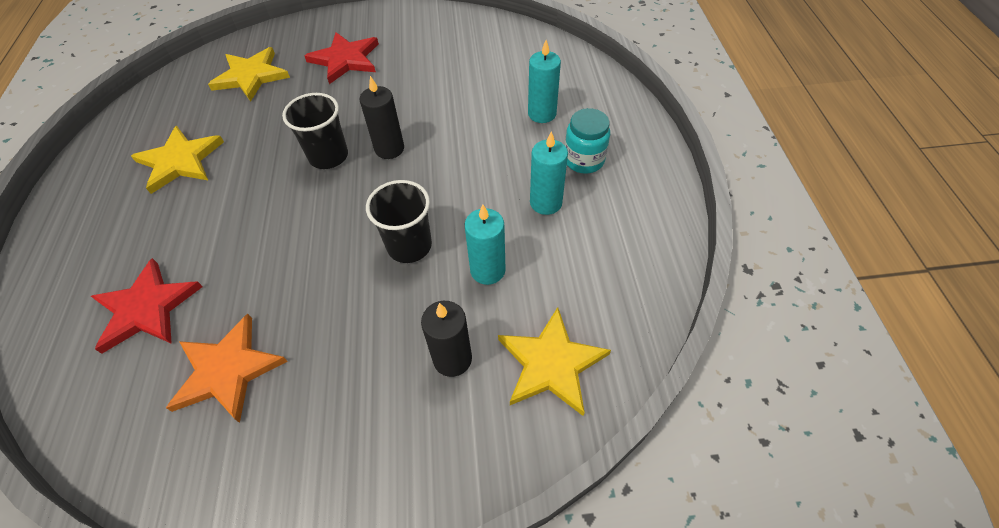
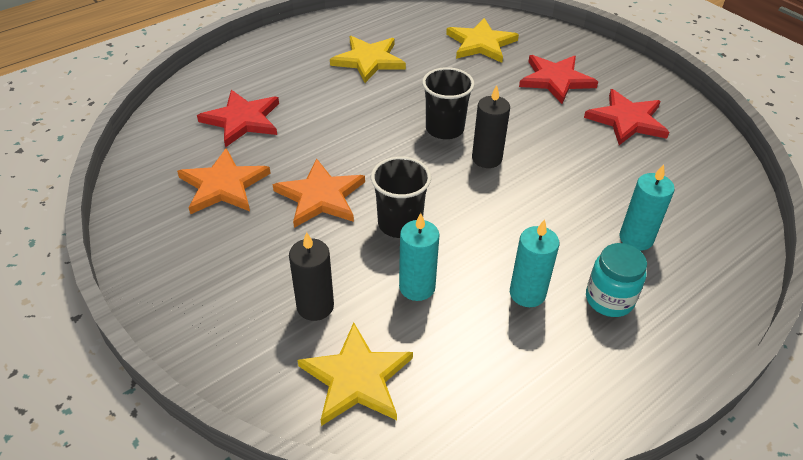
camera: 55 degrees right, 10 degrees down
(323, 289) = (321, 196): none -> orange star
(428, 49) = (627, 120): none -> red star

